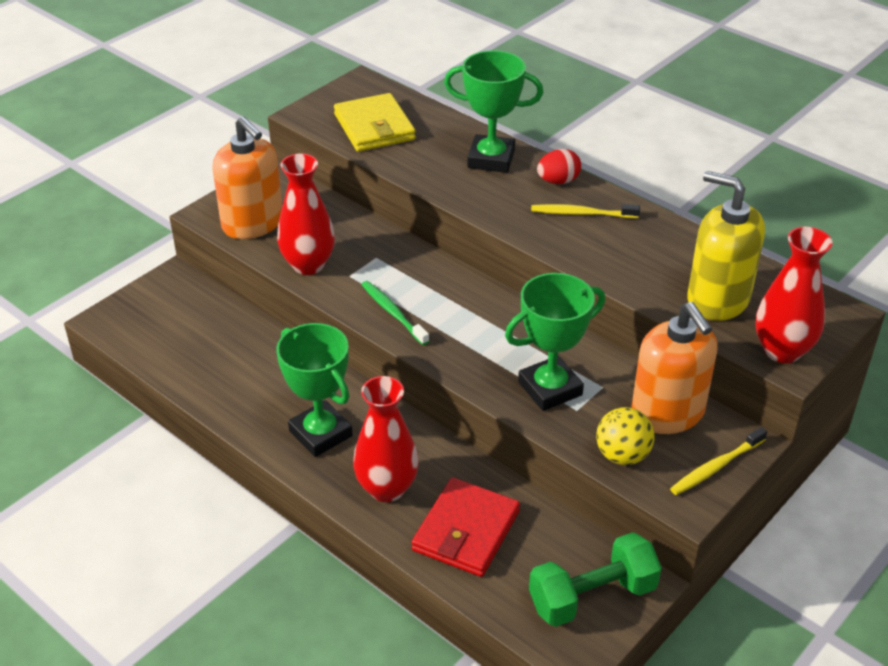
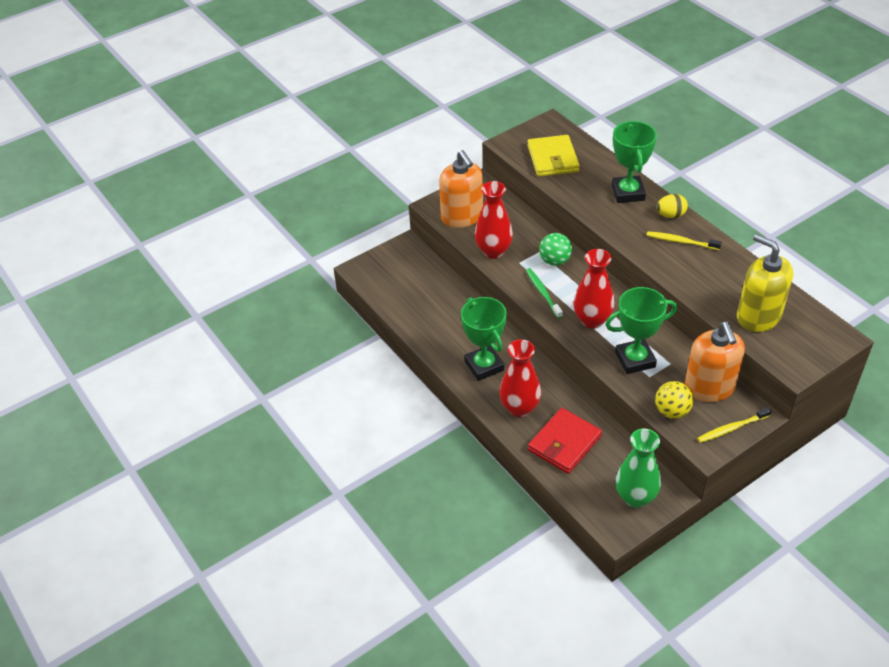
camera: 15 degrees right, 5 degrees up
(401, 267) = (554, 261): none -> green ball
(491, 159) = (628, 193): green trophy -> green trophy turned 60 degrees clockwise
(558, 181) = (670, 215): red egg -> yellow egg
(592, 596) = (635, 497): green dumbbell -> green vase
(782, 350) = (792, 358): red vase -> red vase (592, 320)

